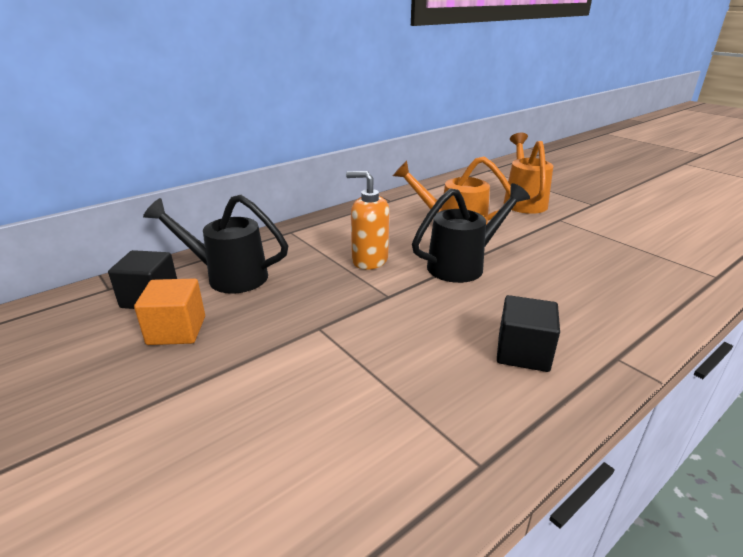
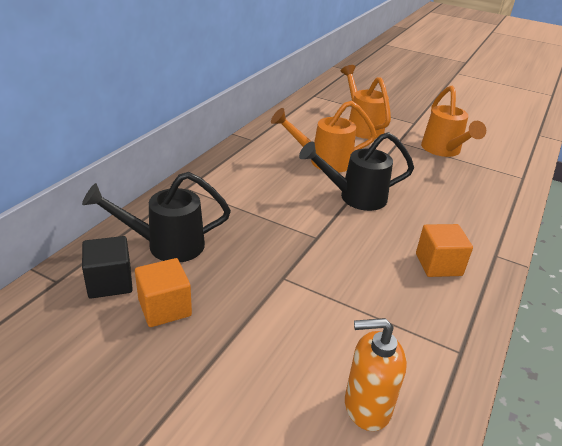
camera: 25 degrees left, 5 degrees up
(369, 260) = (278, 206): orange soap dispenser -> orange soap dispenser (366, 406)
(463, 265) = (354, 197): black watering can -> black watering can turned 135 degrees counterclockwise
(523, 352) = (438, 264): black cube -> orange cube
(614, 234) = (444, 151): none -> orange watering can

